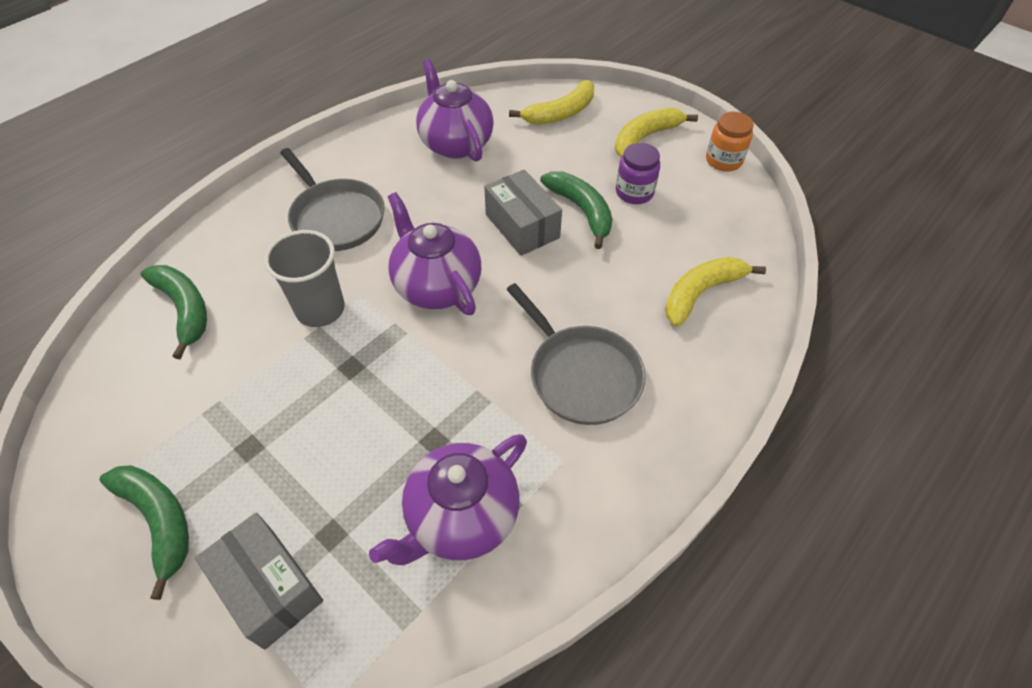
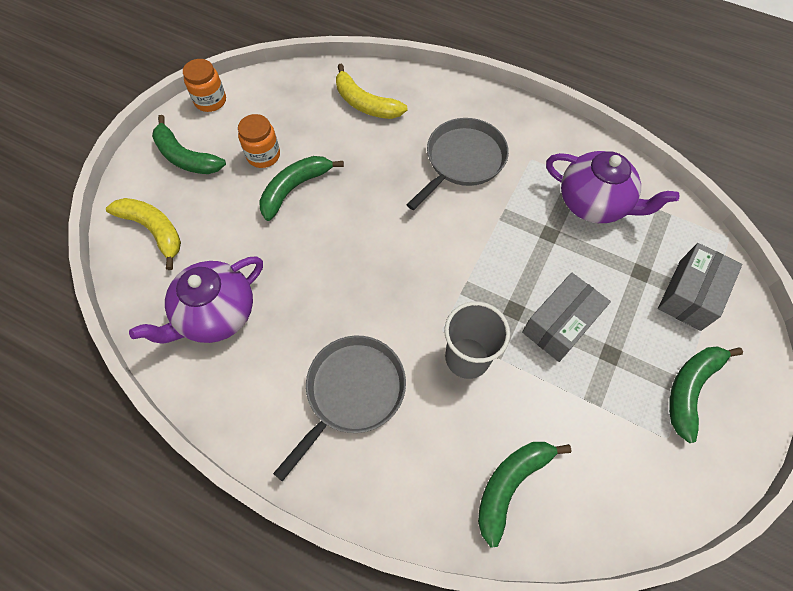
camera: 105 degrees left, 10 degrees up
(436, 285) = (411, 274): purple teapot -> none
(522, 226) = (324, 228): grey box -> grey box (560, 324)
(634, 192) = (263, 155): purple jar -> orange jar
(645, 138) = (186, 157): yellow banana -> green banana

